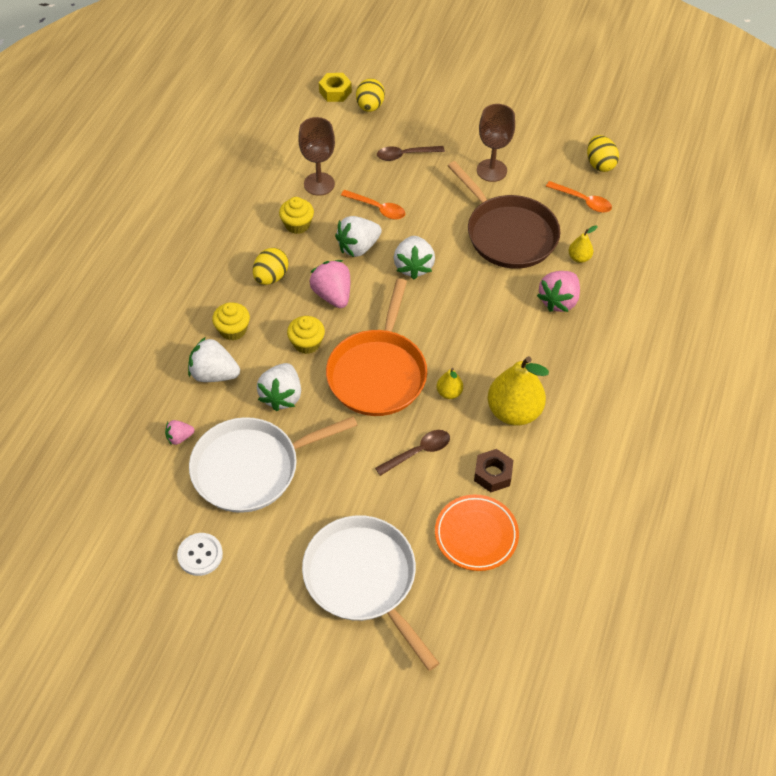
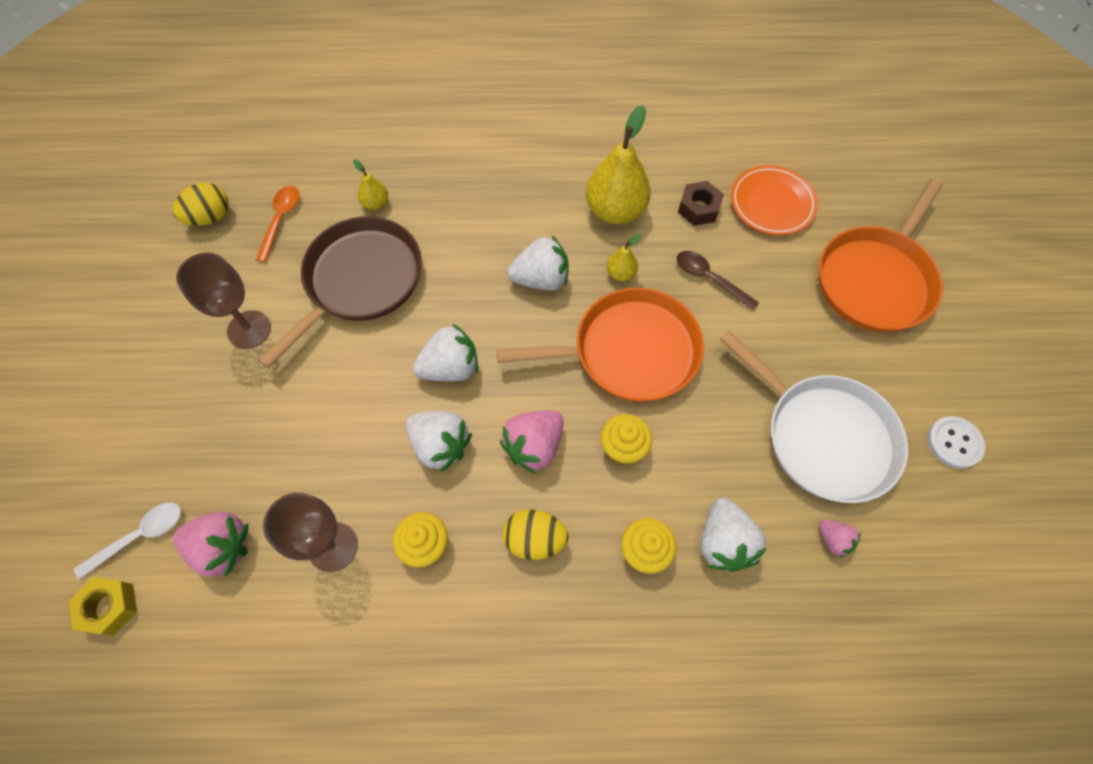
camera: 110 degrees left, 10 degrees up
(282, 396) = (713, 444): white strawberry -> white strawberry (541, 279)
(363, 579) = (875, 280): white pan -> orange pan
(370, 106) = (140, 536): yellow egg -> white spoon
(377, 208) = (360, 446): orange spoon -> none
(405, 155) = (242, 446): brown spoon -> none
(558, 301) = (448, 207): pink strawberry -> pink strawberry (222, 547)

